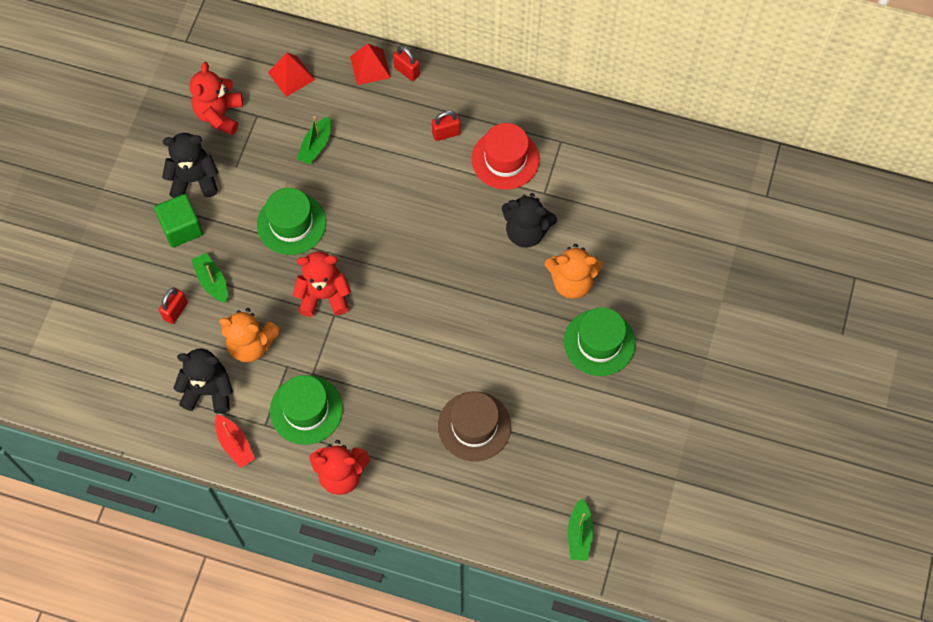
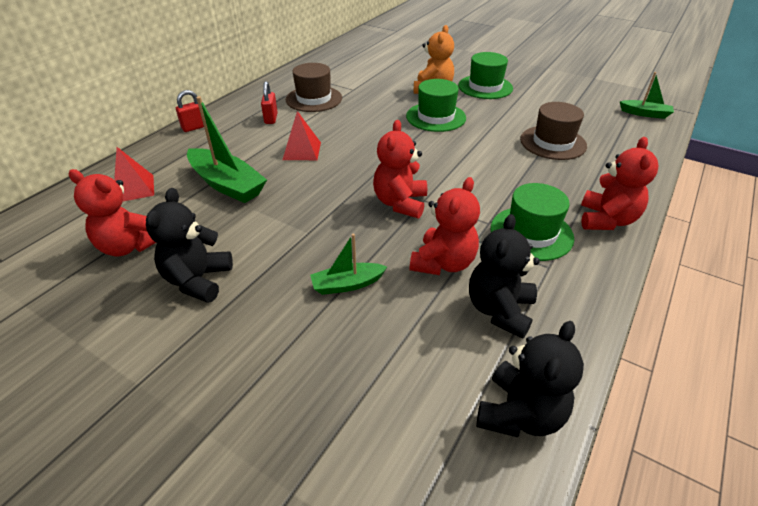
camera: 75 degrees left, 25 degrees down
(175, 311) = (375, 326): red padlock -> none
(182, 228) = (258, 302): green cube -> none
(235, 444) = (575, 296): red boat -> none
(251, 344) = (443, 263): orange teddy bear -> red teddy bear
(291, 223) = (305, 212): green hat -> green hat (436, 117)
(316, 146) = (227, 184): green boat -> green boat, size x1.75
(370, 67) = (171, 144): red pyramid -> red pyramid (302, 151)
(505, 159) = (314, 99): red hat -> brown hat
(526, 232) = (382, 99): black teddy bear -> black teddy bear (519, 413)

